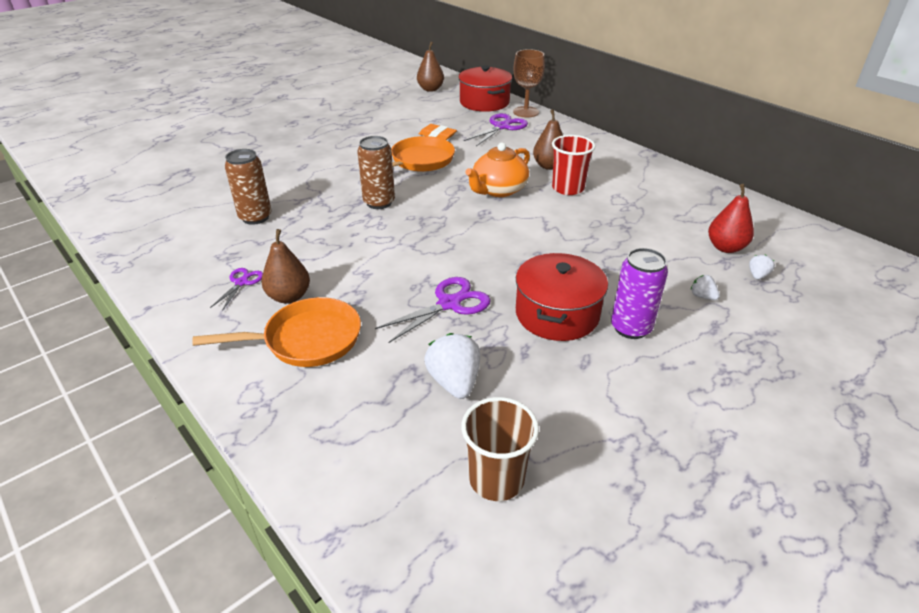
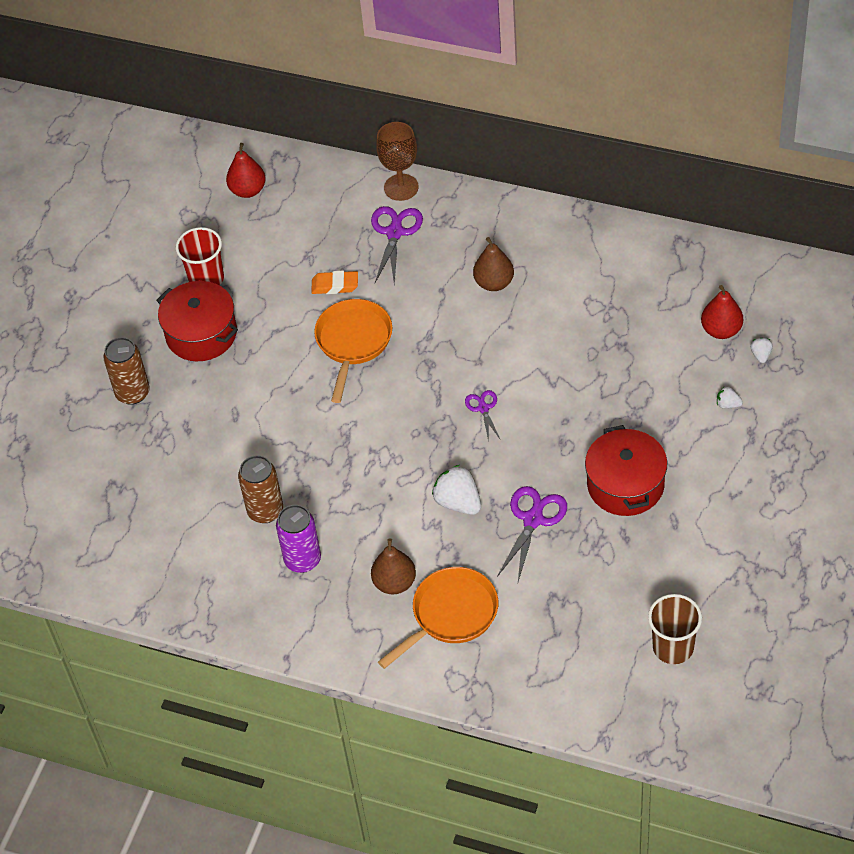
camera: 25 degrees left, 15 degrees up
(241, 282) = (338, 590): purple scissors -> purple scissors (483, 408)
(379, 202) = (367, 428): brown can -> brown can (132, 393)
(430, 89) = (248, 190): brown pear -> red pear
(454, 382) = (593, 591): white strawberry -> white strawberry (458, 502)
(484, 102) = (337, 189): red pot -> red pot (201, 334)
(498, 190) = (470, 349): orange teapot -> none
(568, 188) = (536, 312): red cup -> red cup (206, 279)
(630, 328) = (689, 469): purple can -> purple can (302, 560)

